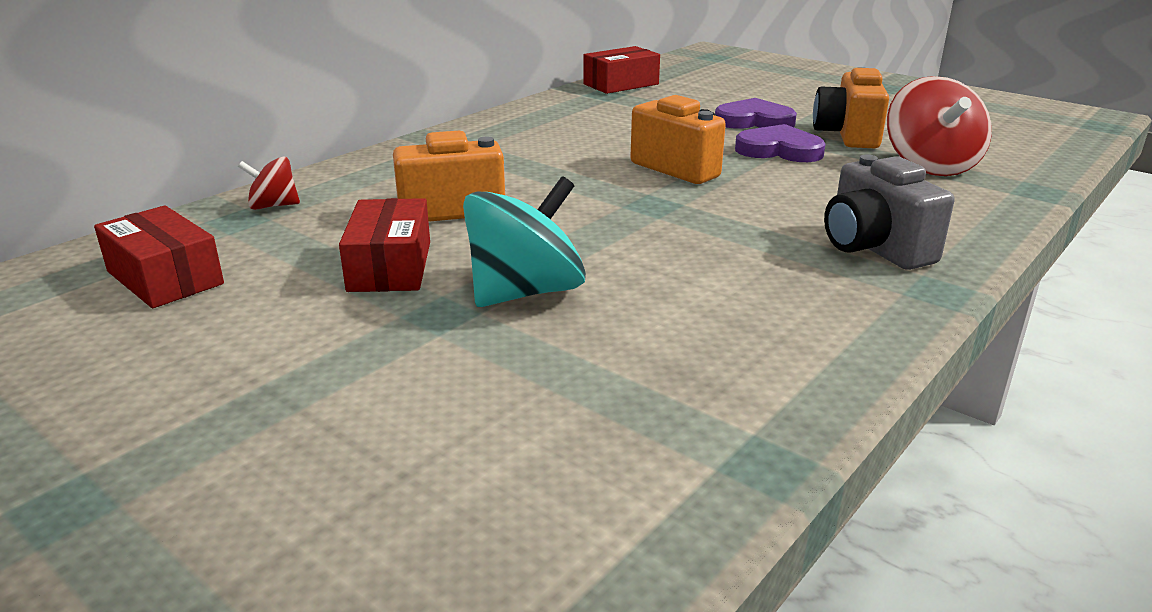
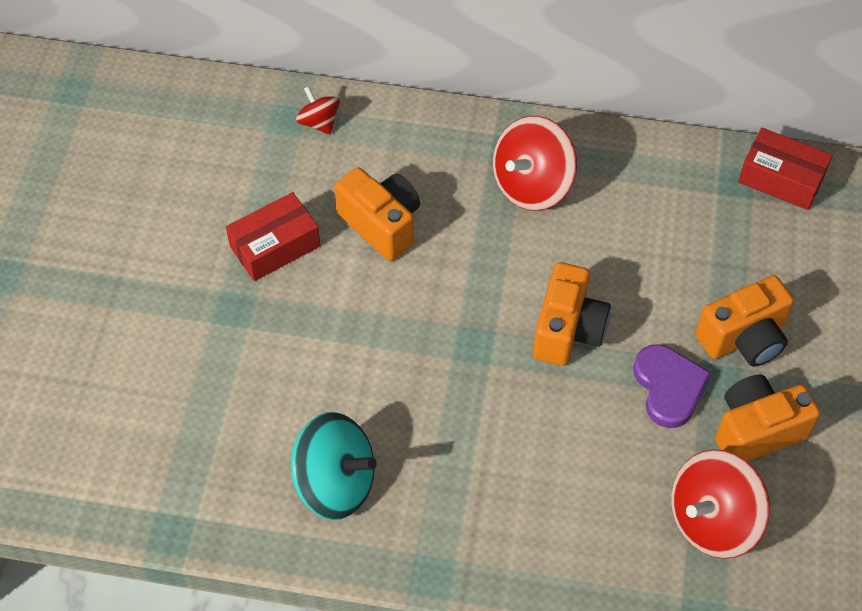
camera: 60 degrees right, 30 degrees up
(165, 278) = (193, 147): red box -> none
(506, 146) = (532, 185): none -> red spinning top
(525, 292) = (285, 337): turquoise spinning top -> turquoise spinning top (335, 483)
(754, 121) = (743, 338): purple heart -> orange camera
(874, 248) = (483, 518): grey camera -> none

